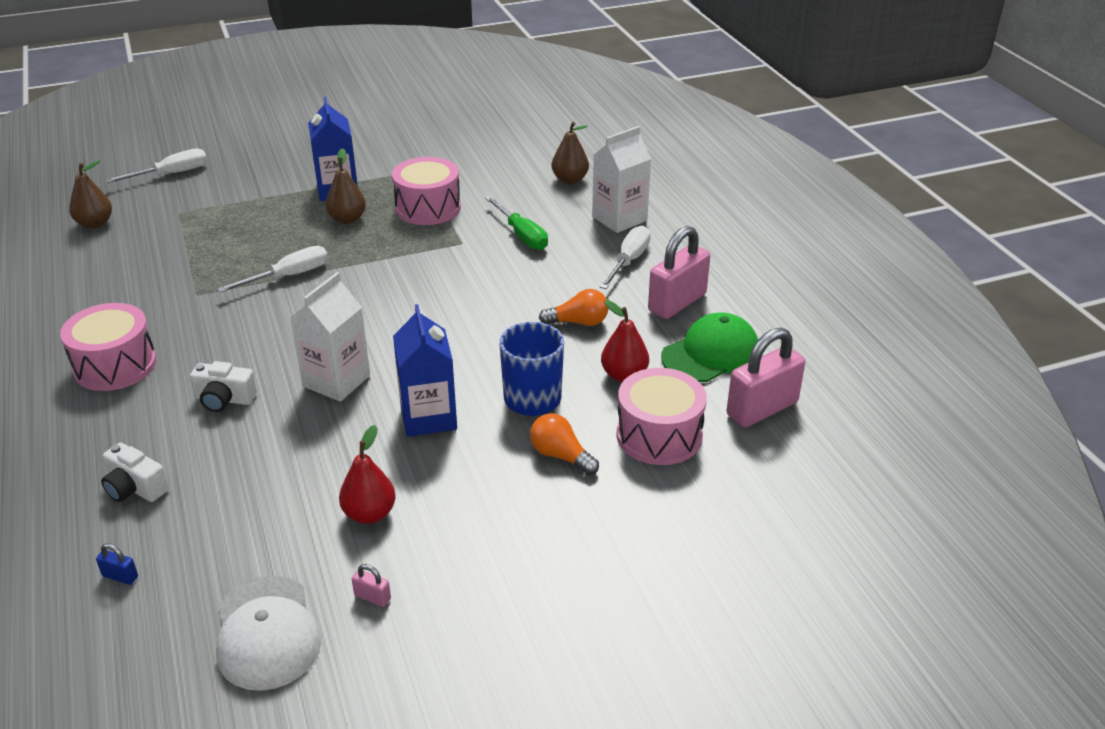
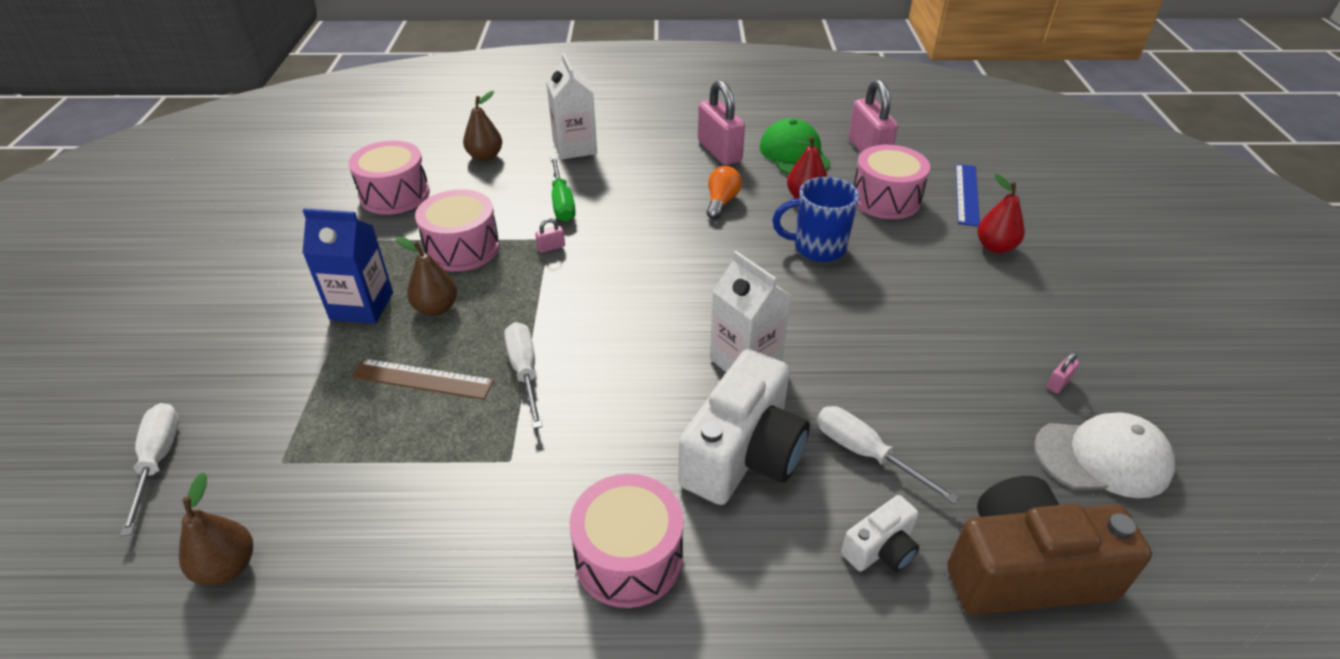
camera: 70 degrees left, 5 degrees up
(120, 576) = (1024, 570): blue padlock -> brown camera
(224, 399) = (743, 454): white camera -> white camera, size x2.04
(267, 237) = (422, 379): none -> brown ruler
(369, 514) = (952, 369): red pear -> red pear (995, 247)
(428, 417) = (825, 310): blue carton -> none
(450, 247) = (551, 247): none -> pink padlock
(484, 158) = (395, 195): none -> pink drum
(521, 235) = (562, 202): green screwdriver -> green screwdriver turned 90 degrees clockwise
(561, 456) = (898, 249): orange light bulb -> none
(628, 261) = (645, 158): white screwdriver -> white screwdriver (865, 453)
(716, 503) = (966, 194): none -> blue ruler

